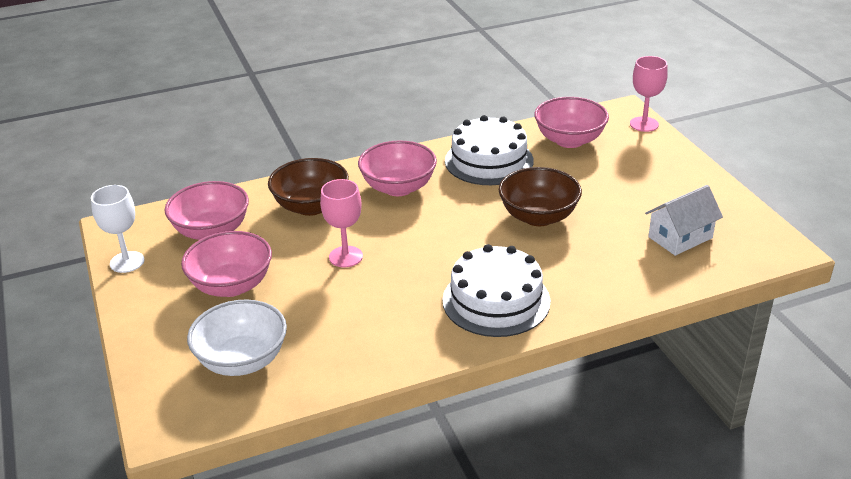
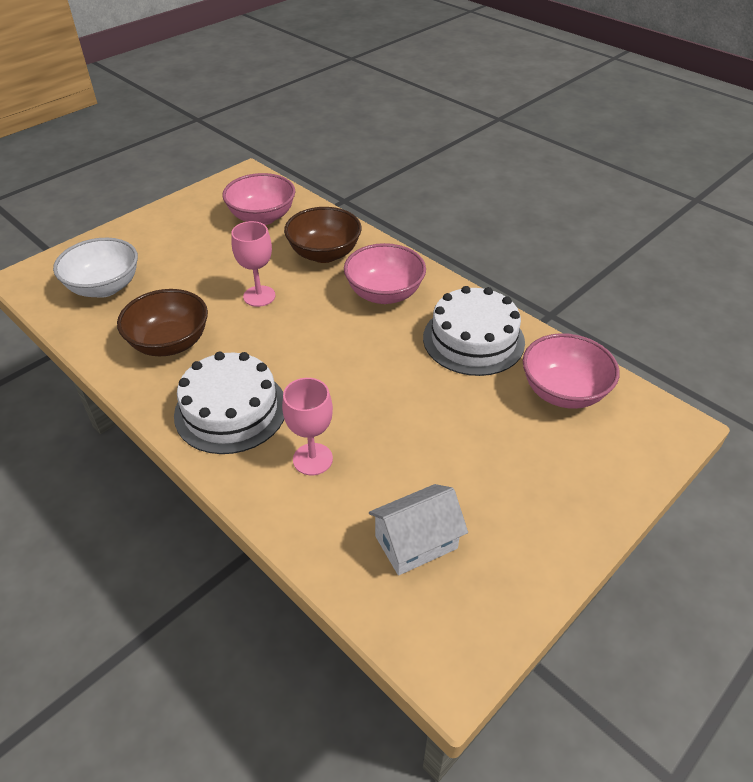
camera: 65 degrees right, 10 degrees up
(127, 262) = (205, 195): white goblet -> none
(231, 285) = (195, 251): pink bowl -> none
(538, 217) = (390, 404): brown bowl -> brown bowl (170, 343)
(644, 124) = (657, 452): pink goblet -> pink goblet (312, 459)
(680, 237) = (416, 542): white house -> white house turned 60 degrees counterclockwise

